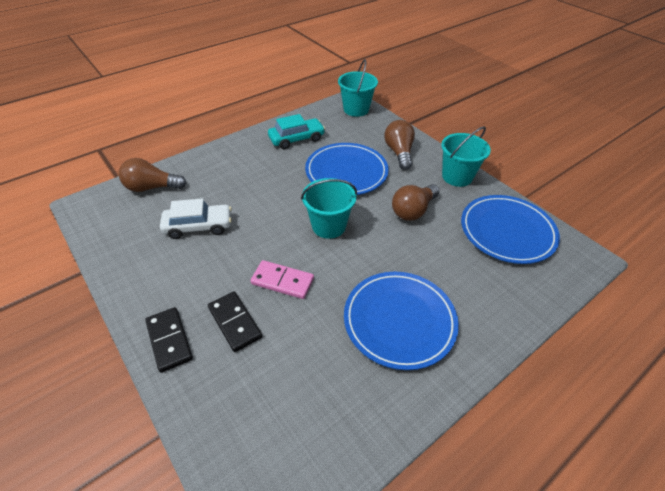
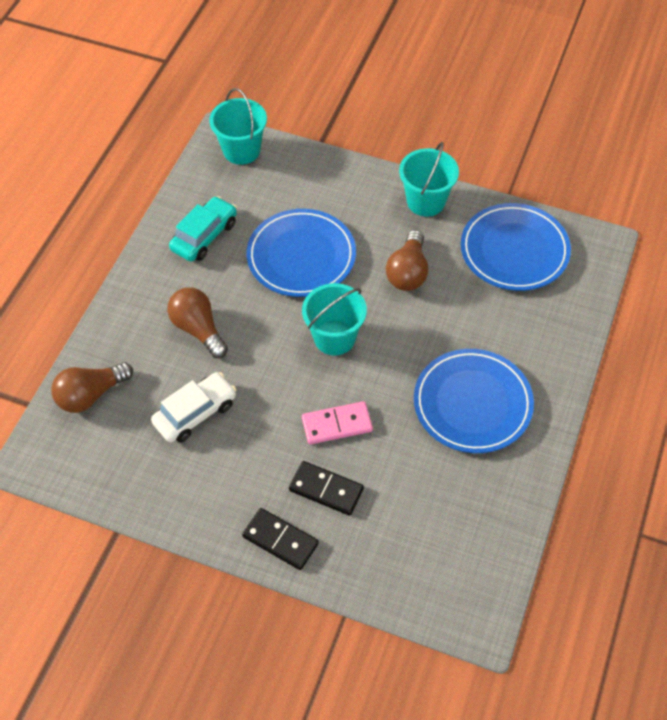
camera: 30 degrees left, 10 degrees up
(399, 152) = (341, 197): brown light bulb -> brown light bulb (198, 329)

